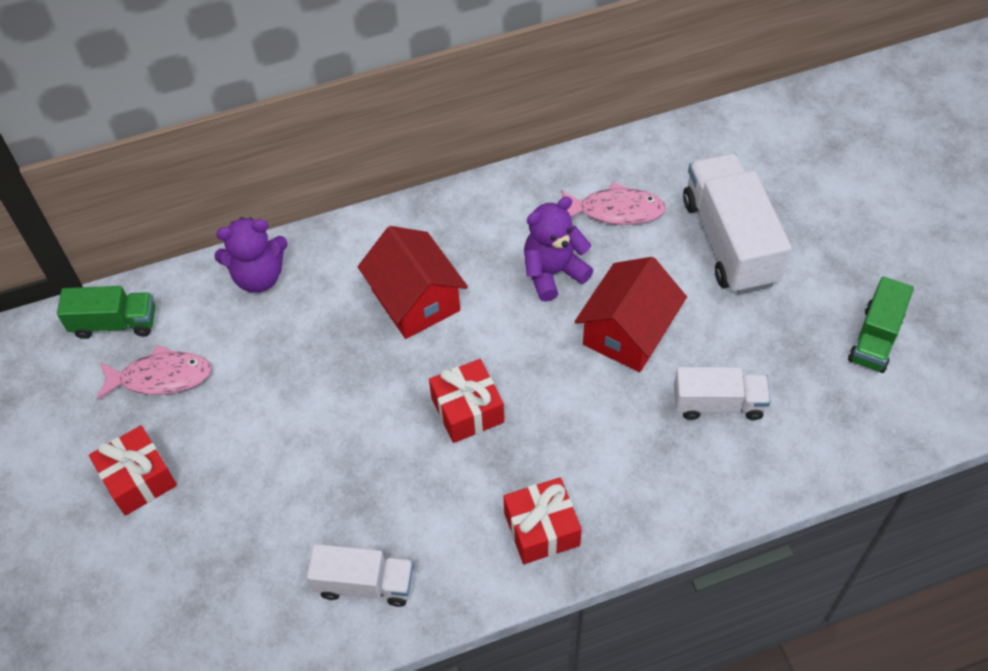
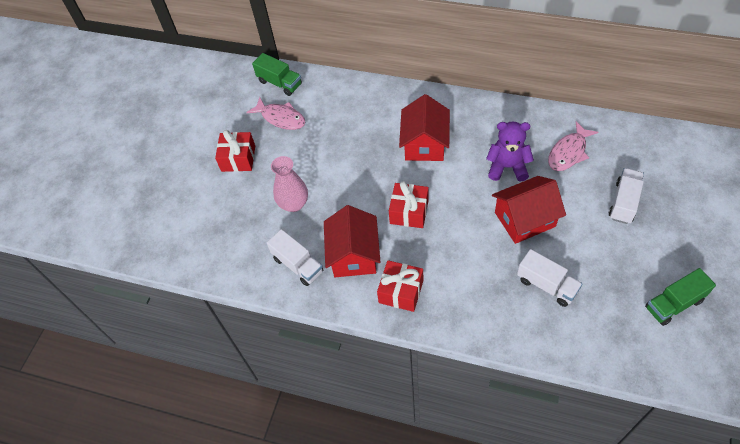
camera: 40 degrees right, 0 degrees up
(259, 276) = (358, 94): purple teddy bear -> none
(287, 497) = (294, 204): none -> pink vase
(436, 518) = (353, 255): none -> red house
(616, 210) = (568, 152): pink fish -> pink fish turned 90 degrees clockwise
(729, 241) = (623, 202): white truck -> white truck, size x0.59

